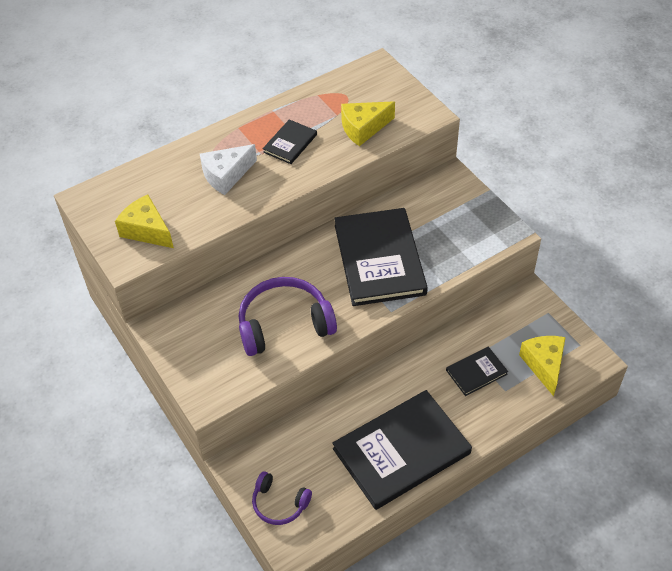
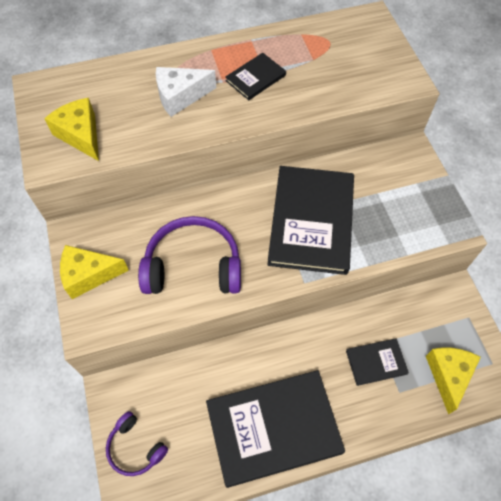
camera: 15 degrees right, 10 degrees up
(363, 128) = (335, 80): yellow cheese -> yellow cheese (89, 275)

